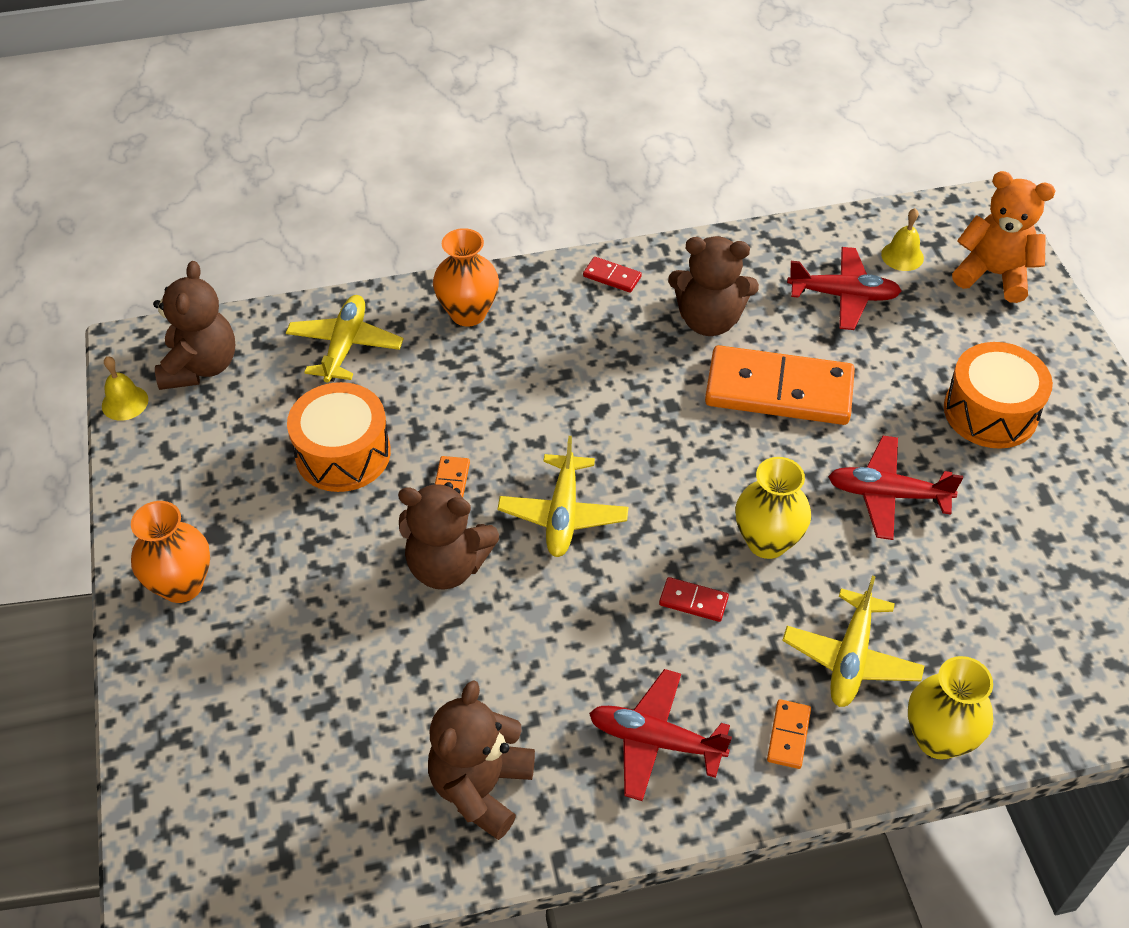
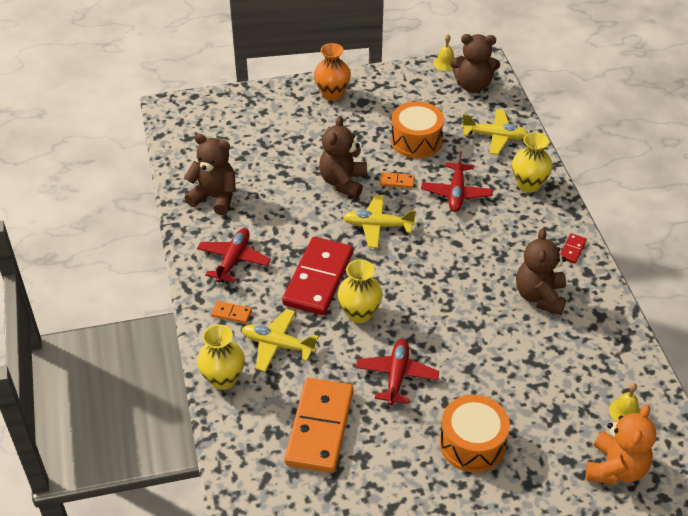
camera: 90 degrees right, 5 degrees down
(468, 313) = (528, 185): orange vase -> yellow vase
(693, 601) = (318, 278): red domino -> red domino, size x2.49
(779, 391) = (480, 328): orange domino -> orange domino (319, 427)
(843, 295) = (575, 371): red plane -> red plane (456, 193)

